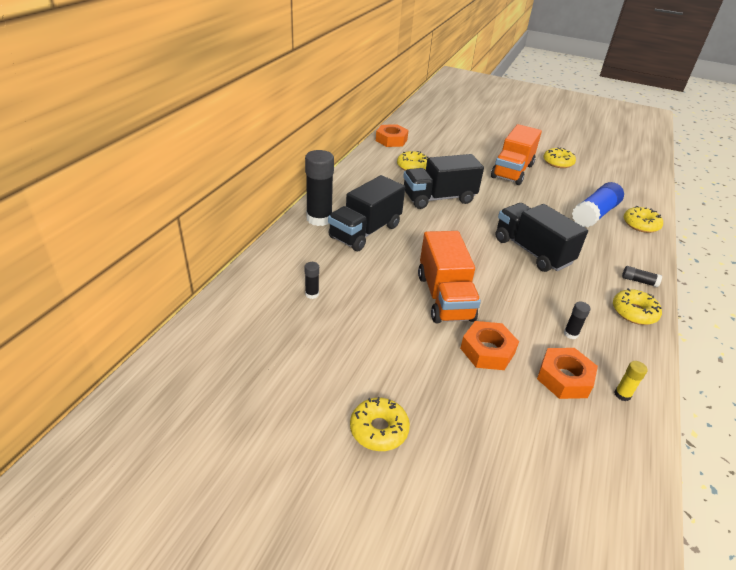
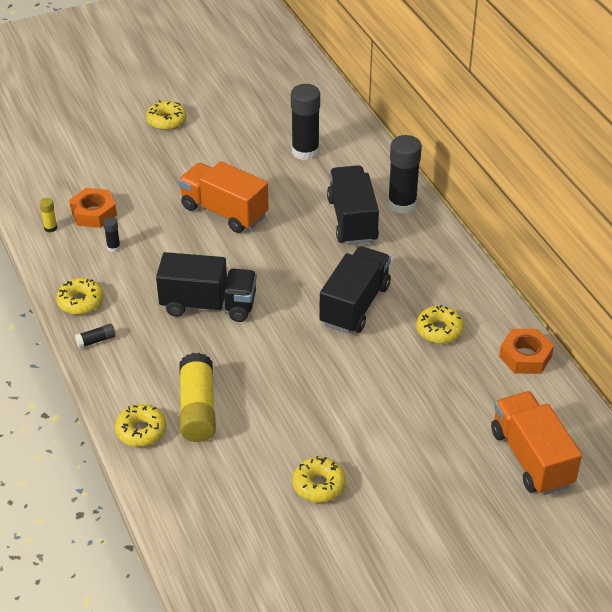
camera: 135 degrees right, 5 degrees up
(312, 294) = (305, 151): black glue stick -> black glue stick, size x2.26
(487, 351) = (156, 196): orange nut -> none
(512, 171) = (345, 415): orange truck -> orange truck (531, 458)
(594, 214) = (197, 408): blue glue stick -> yellow glue stick

